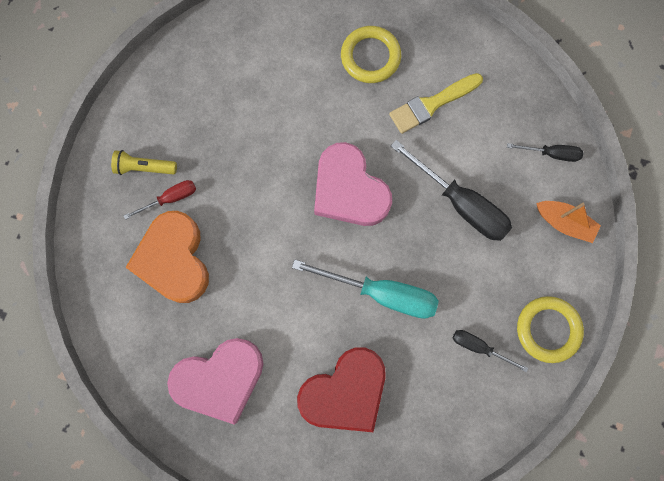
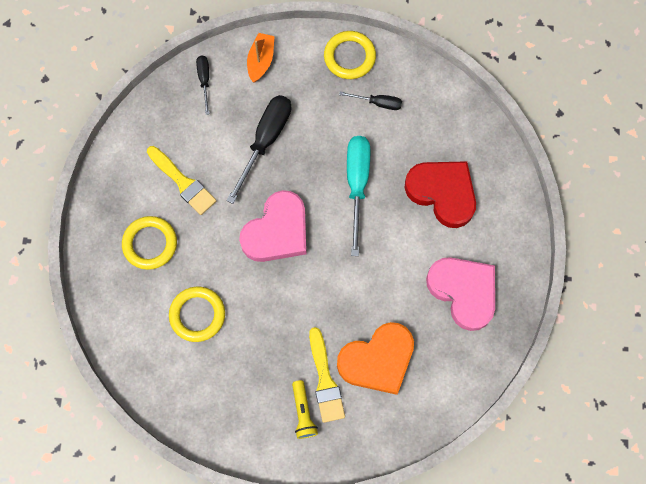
camera: 105 degrees left, 5 degrees down
(170, 198) = (325, 380): red screwdriver -> yellow brush
(280, 87) = (197, 315): none -> yellow ring
(479, 347) = (378, 103): black screwdriver -> black screwdriver turned 90 degrees counterclockwise

